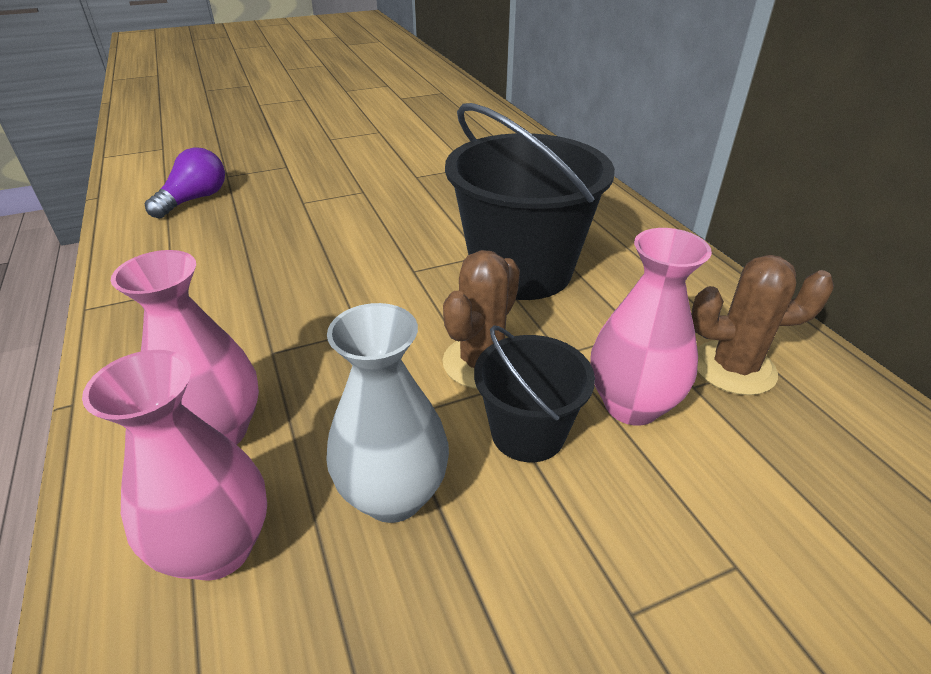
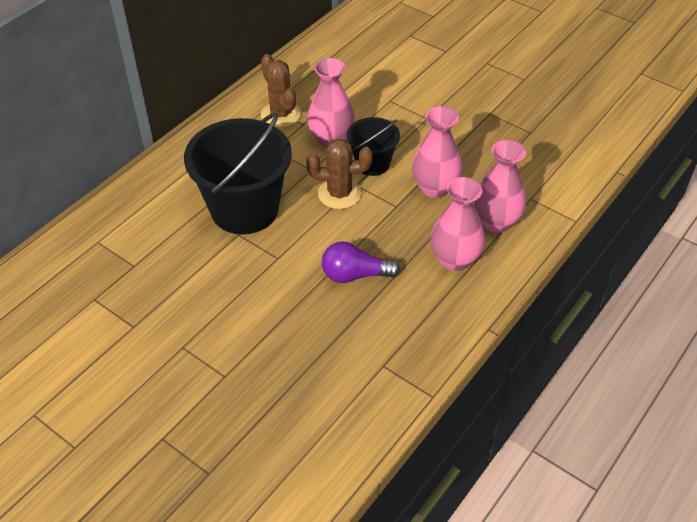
camera: 120 degrees left, 10 degrees up
(194, 200) = (267, 458): purple light bulb -> purple light bulb (355, 275)
(393, 495) = (434, 188): grey vase -> pink vase

